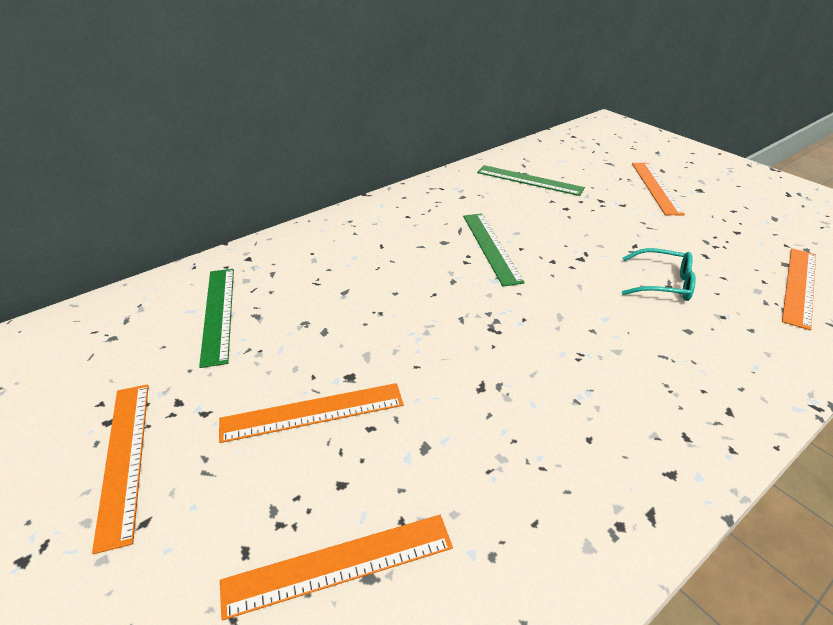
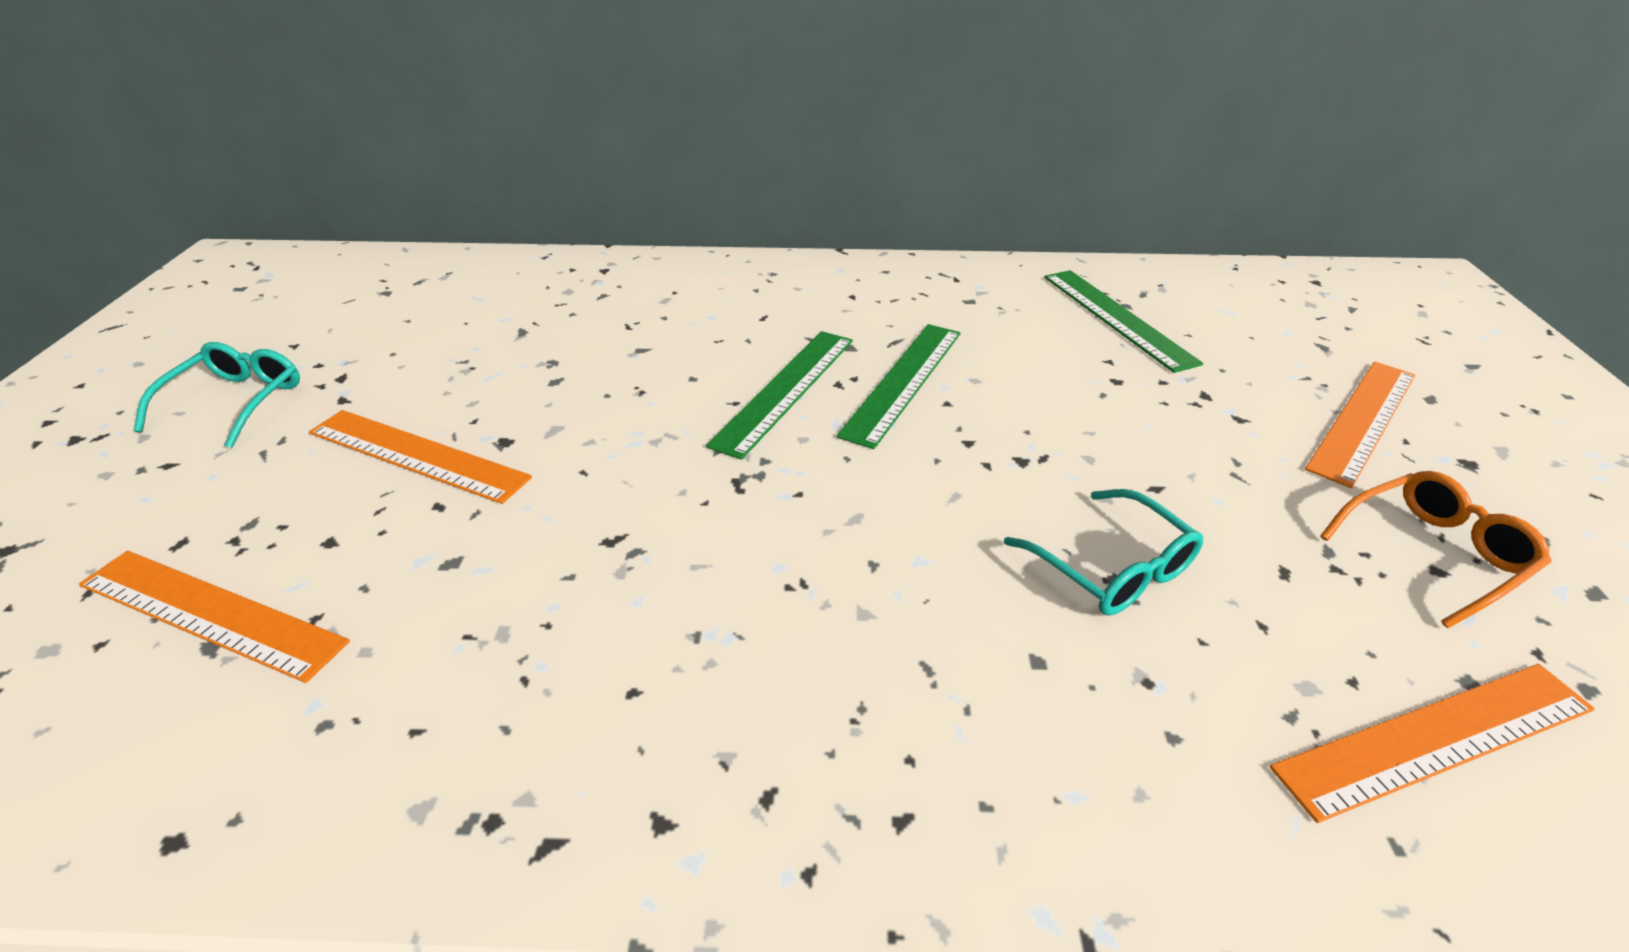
camera: 40 degrees right, 0 degrees up
(124, 458) = (236, 402): orange ruler -> turquoise glasses
(218, 314) = (493, 312): green ruler -> green ruler (785, 390)
(729, 227) = (1432, 554): none -> orange glasses

